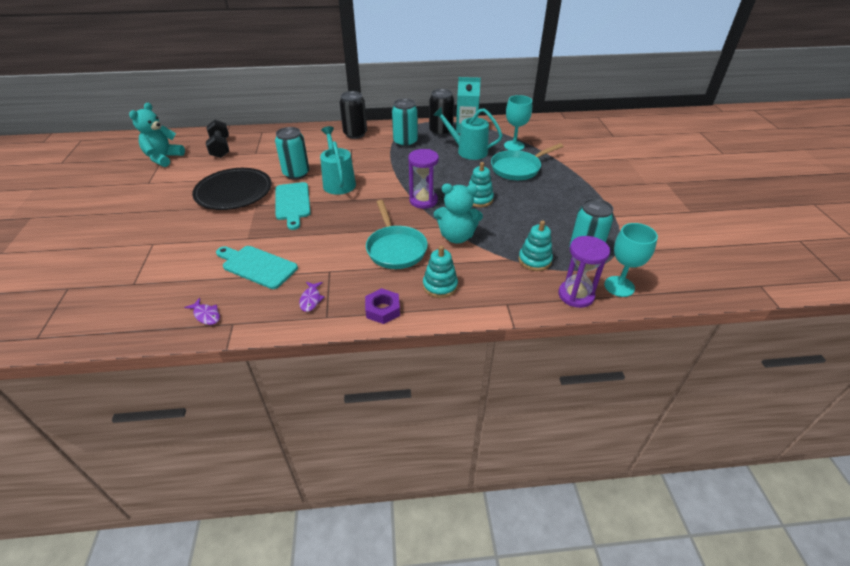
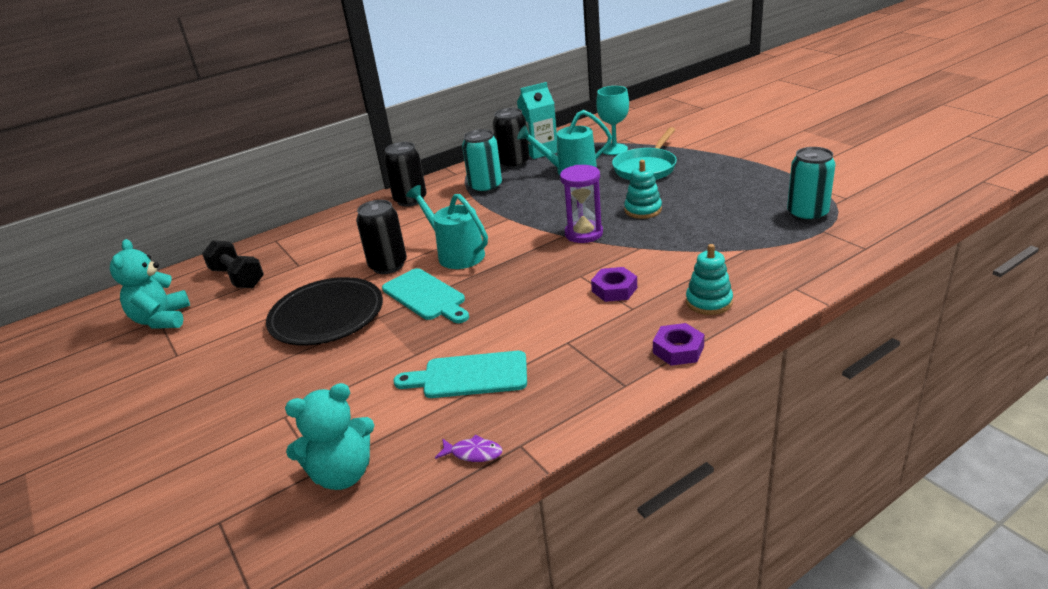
camera: 25 degrees left, 10 degrees down
(296, 174) = (388, 265): turquoise can -> black can
(311, 299) = (584, 378): purple fish -> none
(395, 249) = (614, 289): turquoise pan -> purple nut
(456, 236) = (665, 252): turquoise teddy bear -> turquoise teddy bear (342, 474)
(534, 260) = (771, 240): turquoise stacking toy -> none
(576, 295) = (847, 253): purple hourglass -> none
(619, 286) = (874, 229): turquoise goblet -> none

